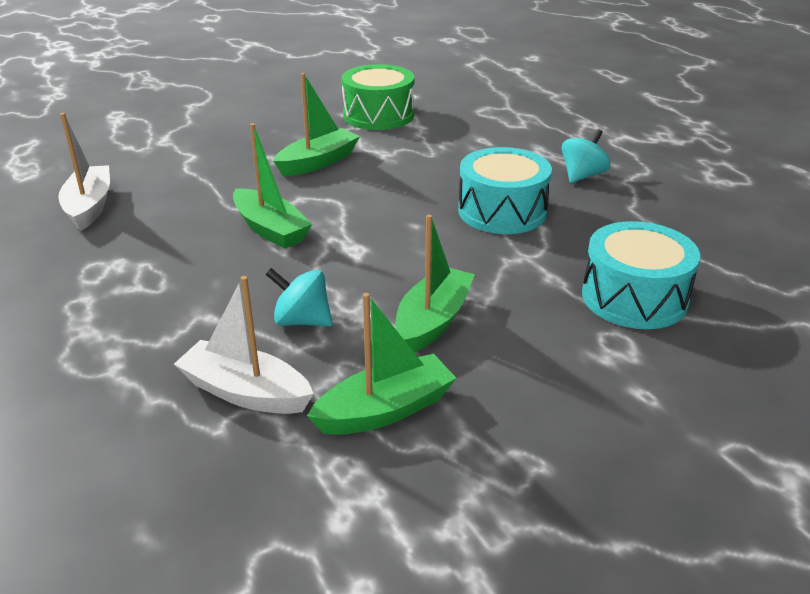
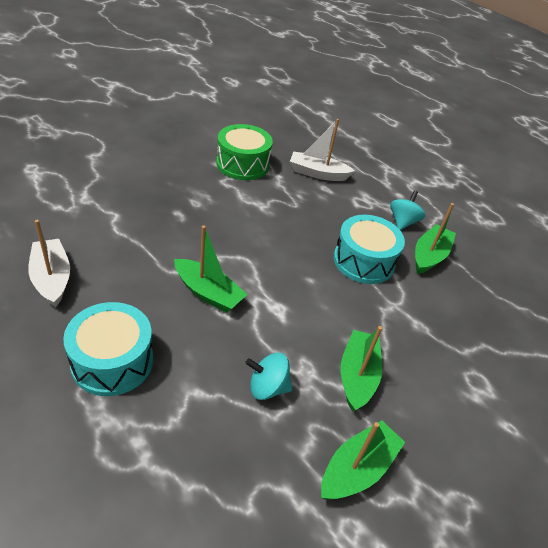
camera: 20 degrees left, 10 degrees up
(246, 392) = (255, 467): white boat -> white boat (317, 173)
(318, 162) = (216, 217): green boat -> green boat (429, 256)
(634, 298) = (474, 338): turquoise drum -> turquoise drum (112, 361)

